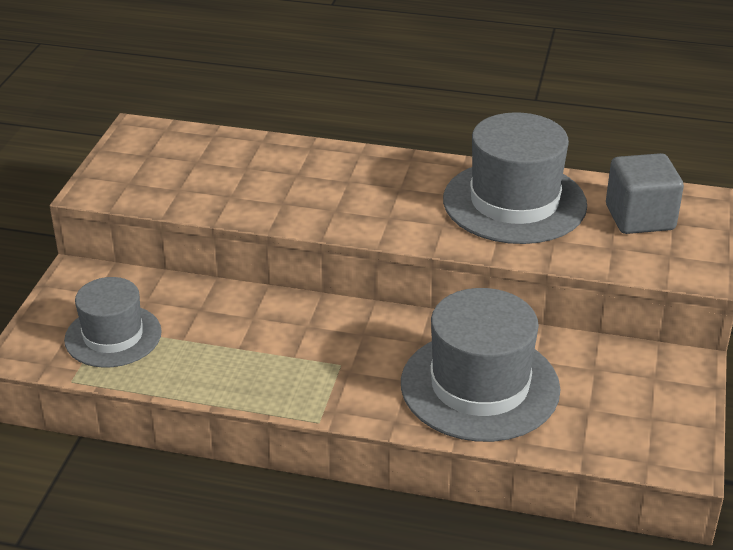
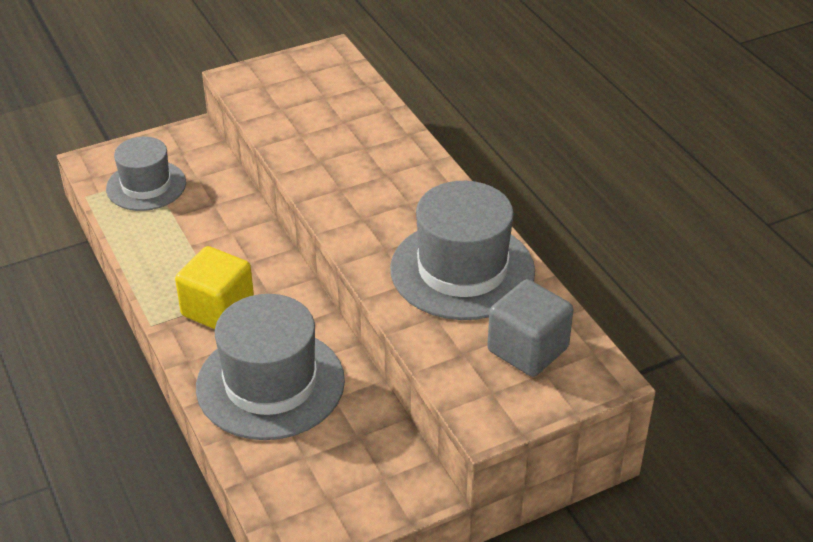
camera: 50 degrees right, 5 degrees up
(347, 372) = (218, 309): none -> yellow cube

